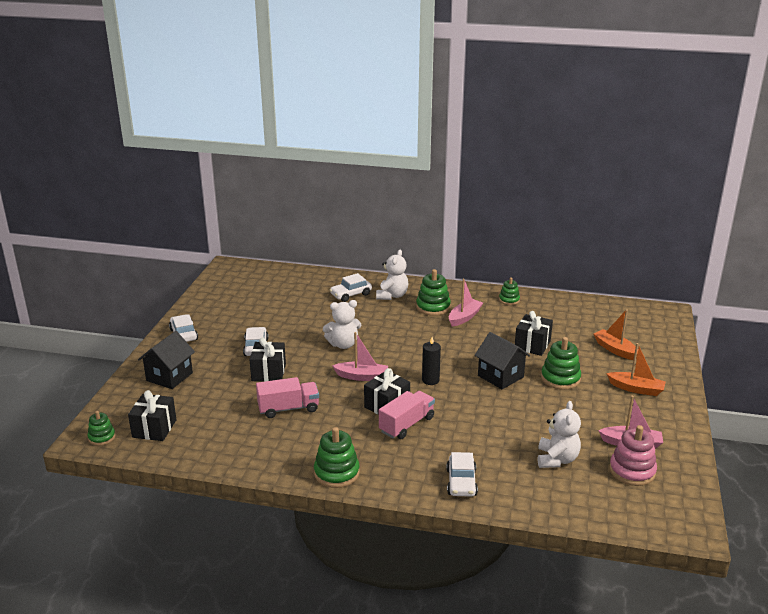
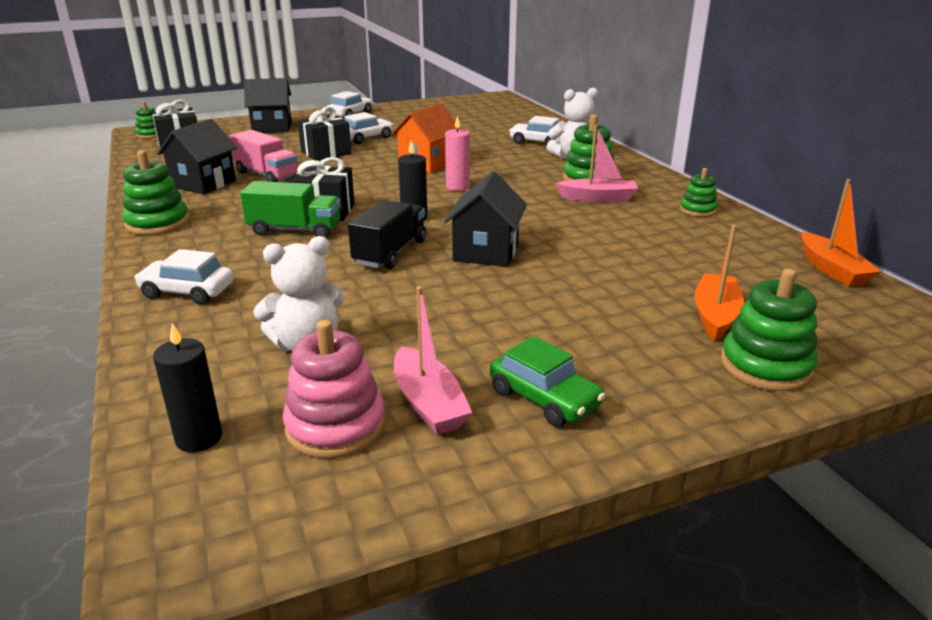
camera: 55 degrees right, 0 degrees up
(275, 438) = (203, 184): none -> black house
(343, 344) = (427, 164): white teddy bear -> orange house
(362, 376) = (372, 186): pink boat -> none
(397, 350) = (457, 187): none -> pink candle
(406, 425) = (295, 230): pink truck -> green truck
(461, 482) = (187, 291): white car -> white car turned 45 degrees clockwise
(472, 404) = (390, 252): none -> black truck
(532, 345) = (606, 252): black gift -> none
(560, 378) = (546, 293): green stacking toy -> green stacking toy (765, 366)
(616, 508) = (199, 438): none -> black candle
(636, 389) = (620, 365): orange boat -> orange boat (831, 270)
(647, 416) = (544, 398): none -> green car

